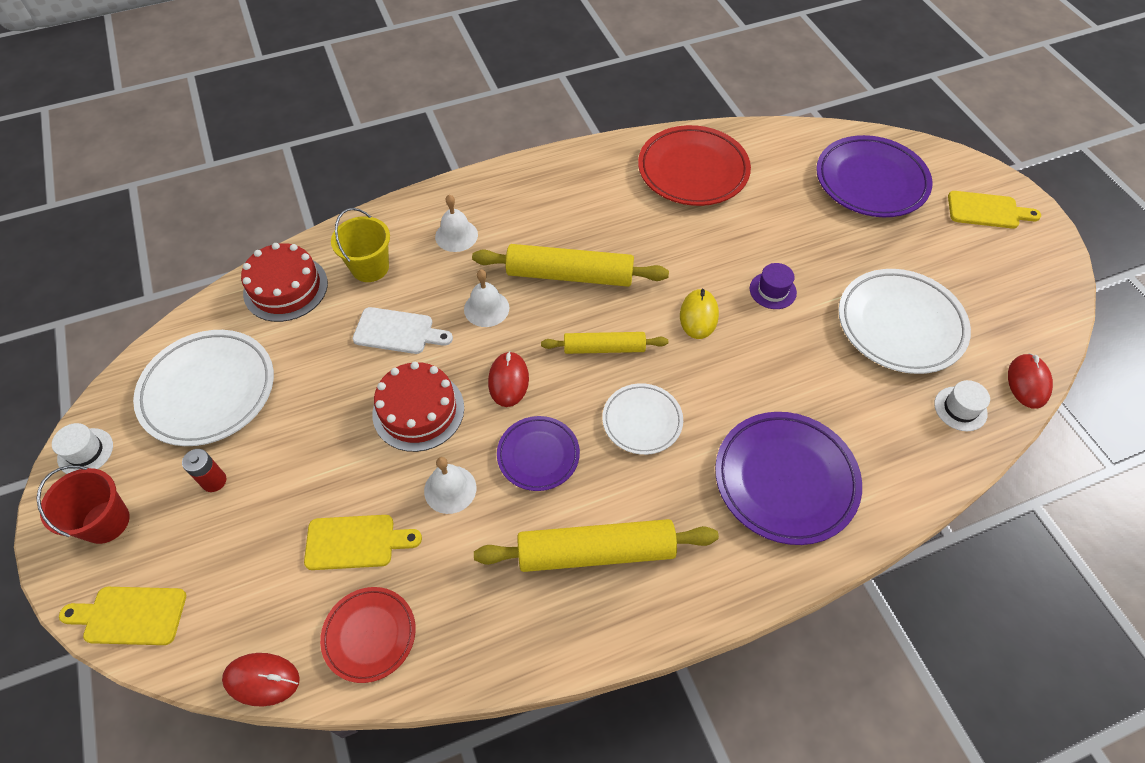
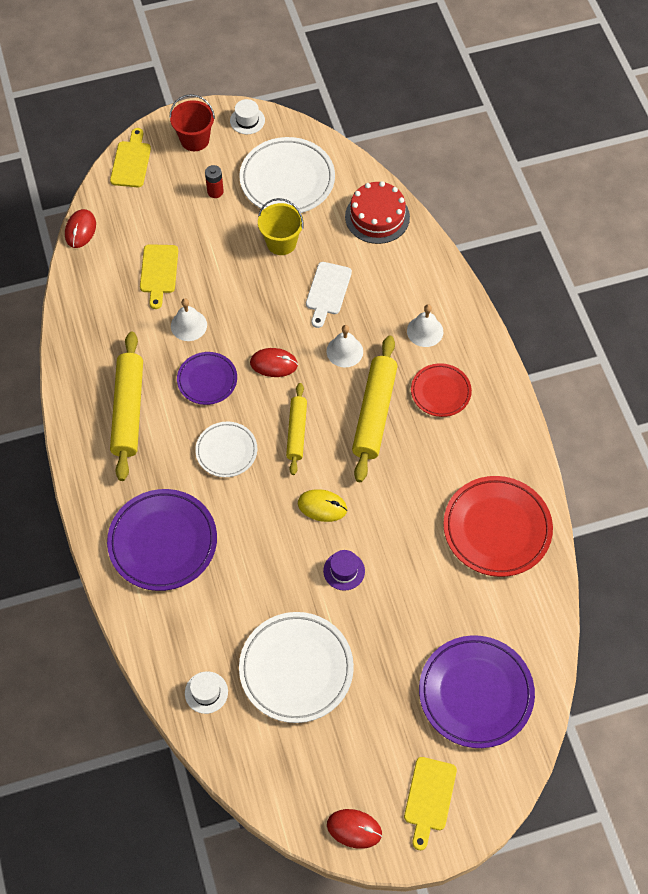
camera: 95 degrees right, 5 degrees up
(369, 635) = (96, 282): red plate -> red plate (440, 392)
(370, 267) = (394, 271): yellow bucket -> yellow bucket (281, 242)
(418, 410) = (254, 306): red cake -> none
(1028, 382) = (224, 759): red mouse -> red mouse (354, 829)

